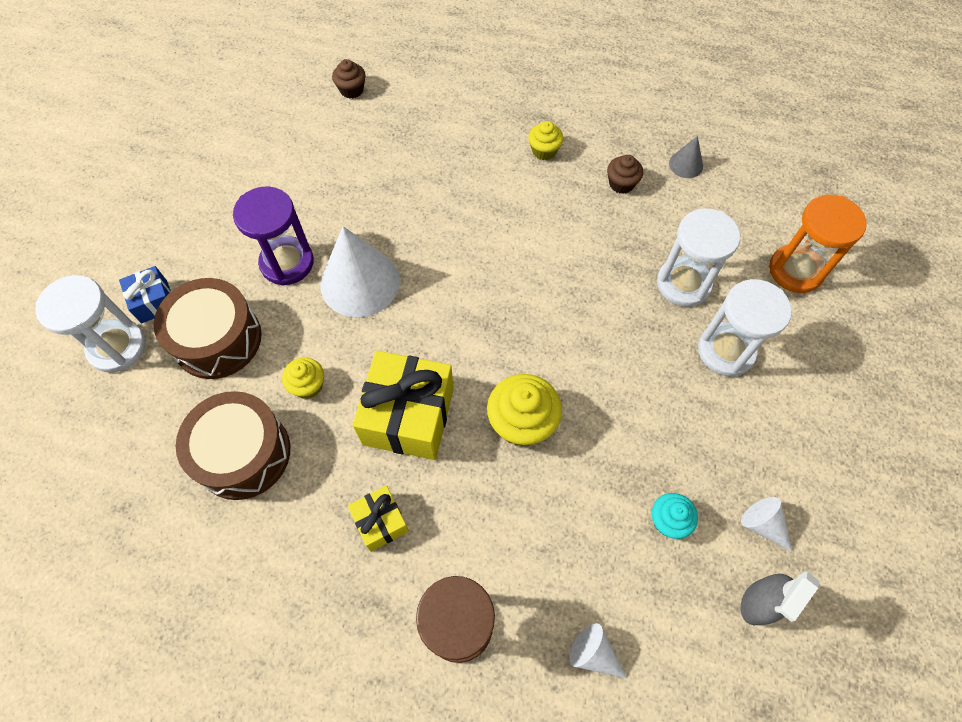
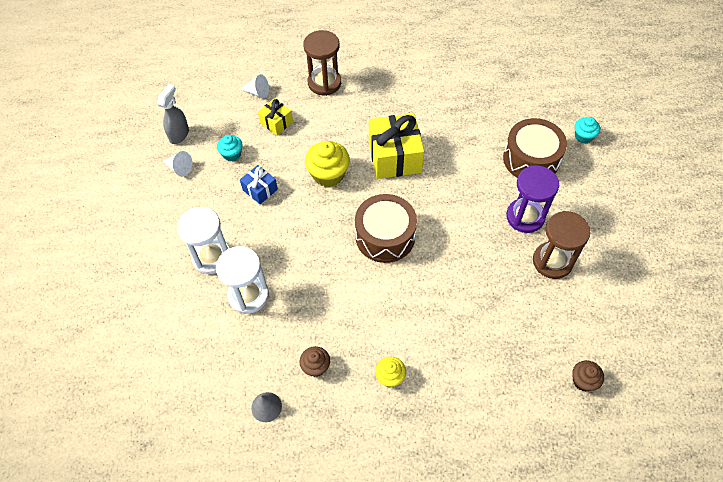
camera: 160 degrees right, 5 degrees down
(117, 347) = (583, 136): white hourglass -> turquoise cupcake
(154, 301) = (586, 166): blue gift -> blue gift (260, 190)
(243, 453) = (472, 112): brown drum -> brown drum (385, 236)
(295, 201) = (552, 261): none -> brown hourglass
(308, 385) = (461, 153): yellow cupcake -> none
(360, 282) = (469, 220): white cone -> none
(380, 522) = (382, 107): yellow gift -> yellow gift (276, 122)
(795, 270) = (166, 335): orange hourglass -> none

